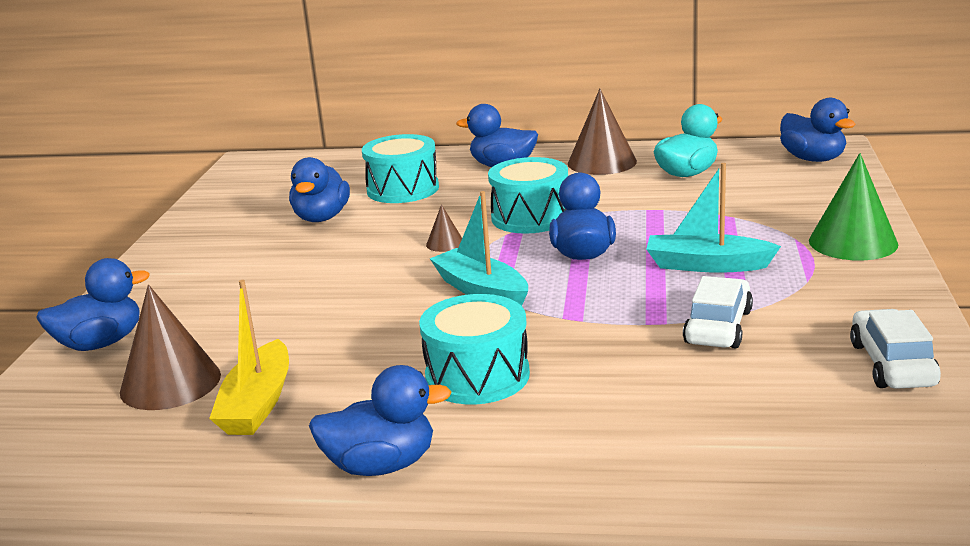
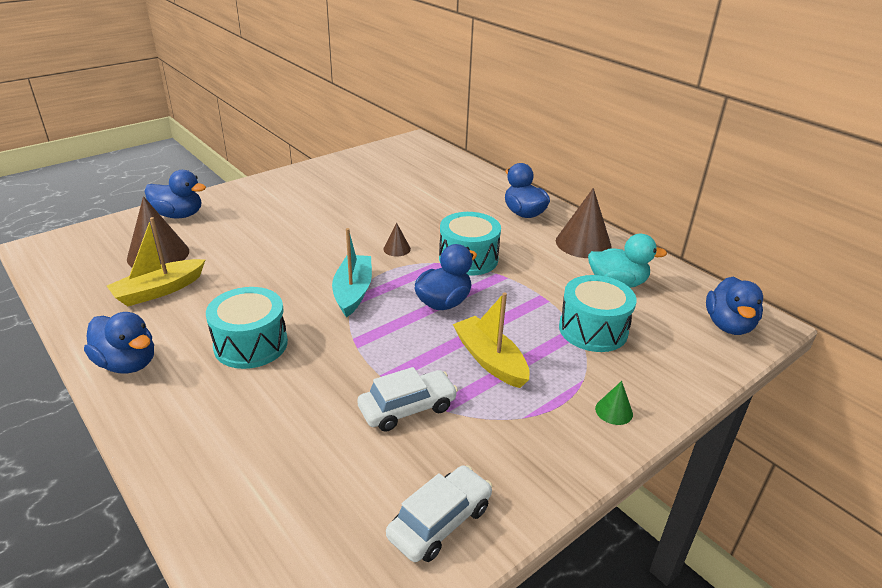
camera: 40 degrees right, 10 degrees up
(321, 218) = (378, 196): blue duck -> none
(403, 189) = (446, 199): turquoise drum -> turquoise drum (593, 329)
(707, 265) = (490, 360): turquoise boat -> yellow boat
(853, 242) = (614, 411): green cone -> green cone, size x0.48

